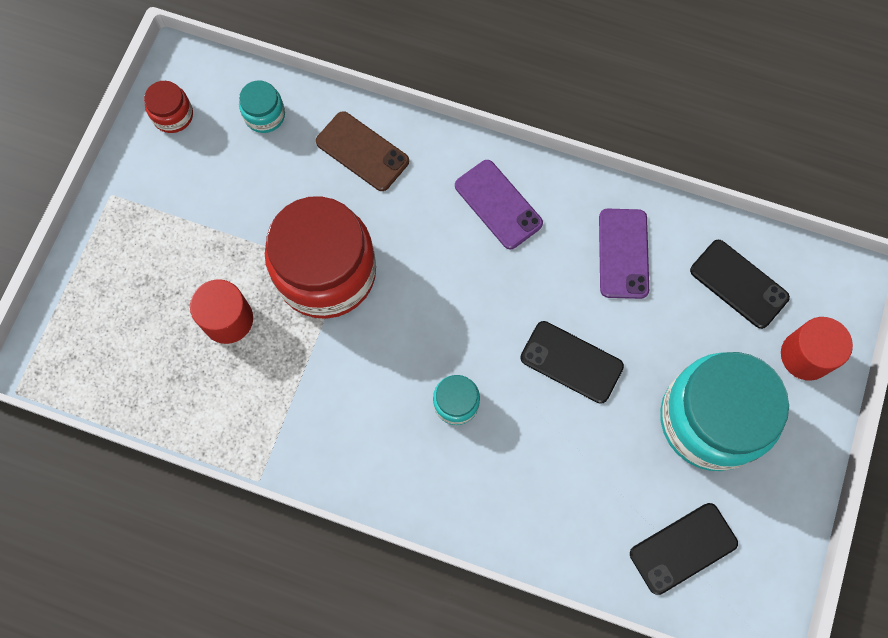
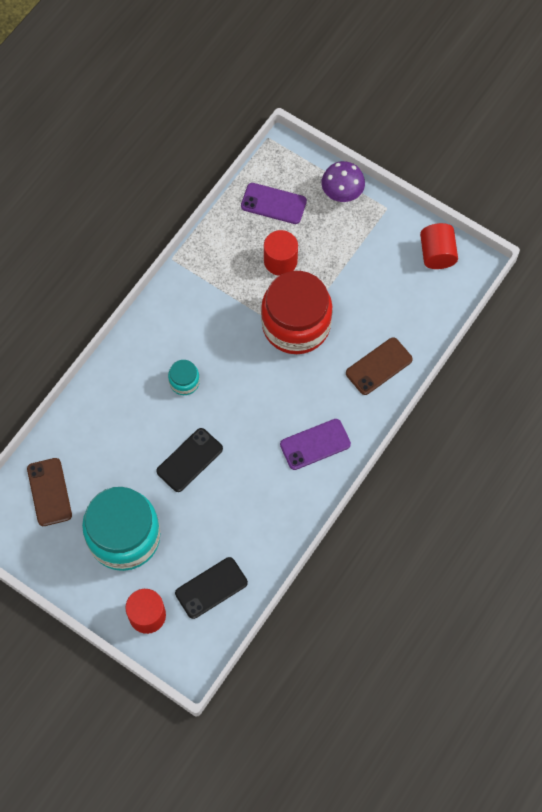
camera: 105 degrees right, 5 degrees down
(98, 261) = (342, 194): none -> purple mushroom
(173, 115) = (437, 254): red jar -> red cylinder
(264, 115) = (423, 310): turquoise jar -> none
(623, 253) = (256, 516): purple phone -> purple phone (273, 203)
(683, 548) = (49, 492): black phone -> brown phone

